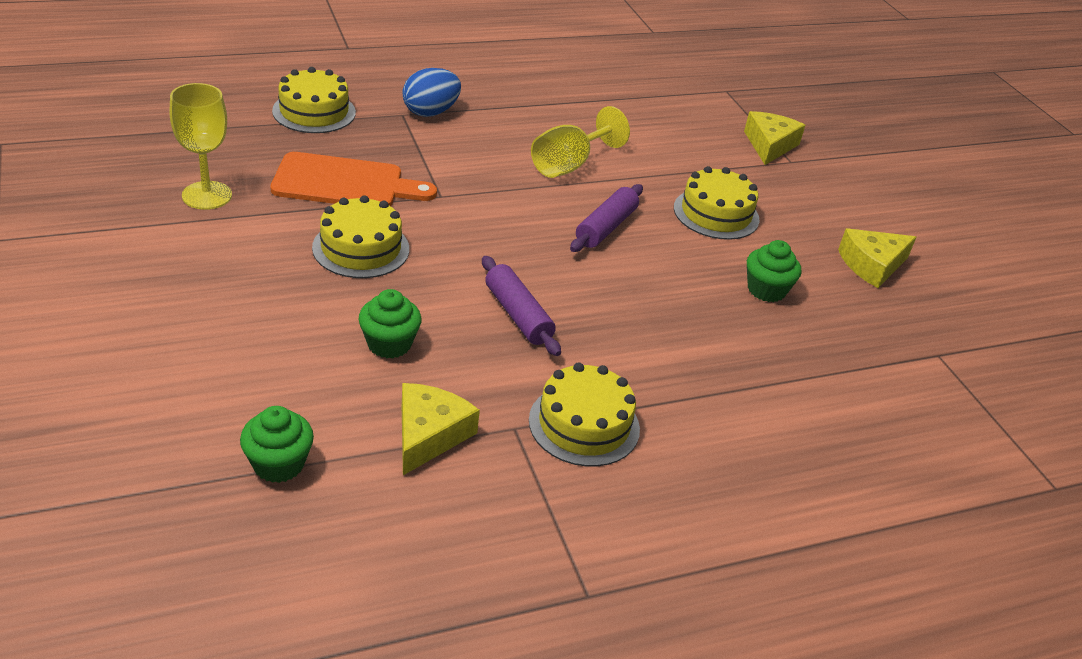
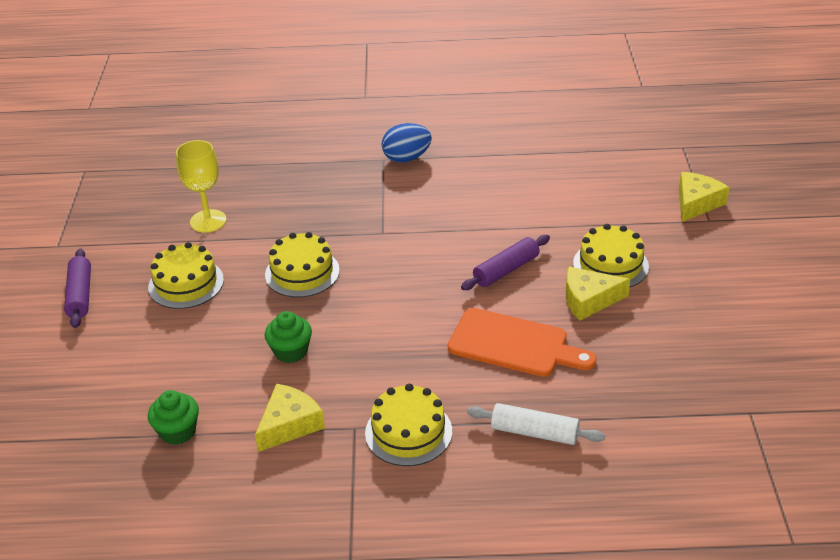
camera: 25 degrees right, 0 degrees up
(314, 112) = (314, 154): yellow cake -> yellow cake (186, 283)
(345, 183) = (313, 217): orange cutting board -> orange cutting board (514, 344)
(518, 315) = (398, 338): purple rolling pin -> purple rolling pin (80, 295)
(569, 165) = (501, 212): yellow goblet -> none
(729, 405) = (534, 432): none -> white rolling pin
(766, 290) = (620, 338): green cupcake -> none
(872, 265) = (733, 324): yellow cheese -> yellow cheese (589, 300)

